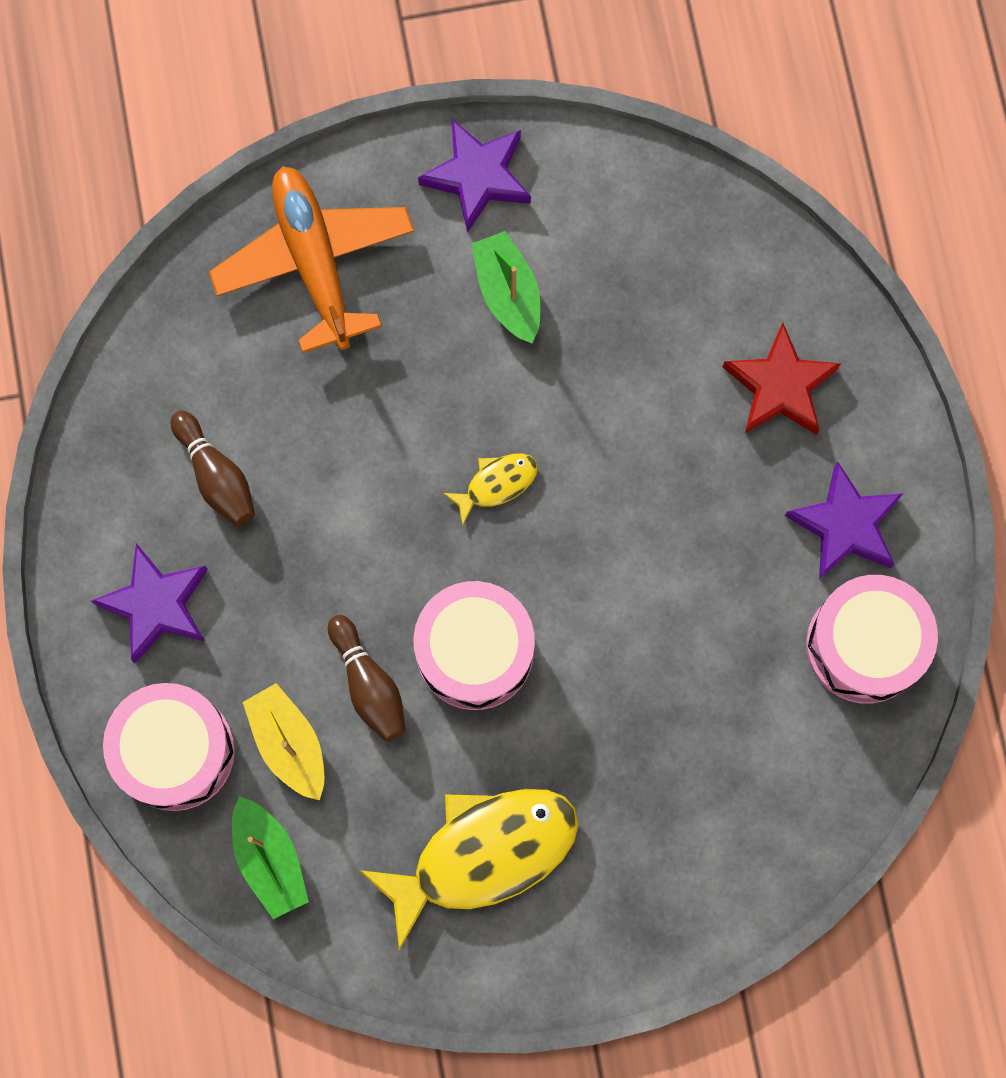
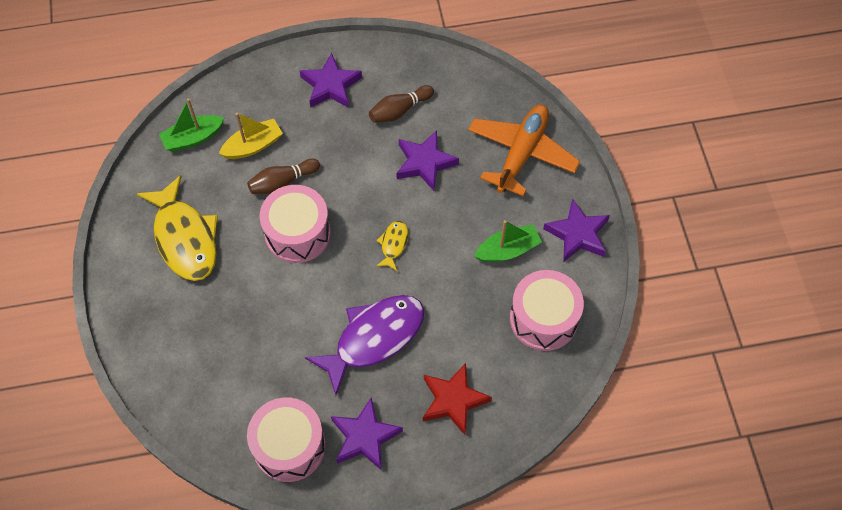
camera: 90 degrees right, 15 degrees down
(175, 751) = (253, 96): pink drum -> pink drum (543, 319)
(314, 262) = (521, 153): orange plane -> orange plane turned 45 degrees counterclockwise
(331, 430) = (424, 163): none -> purple star
(496, 484) = (393, 244): yellow fish -> yellow fish turned 135 degrees counterclockwise
(674, 514) = (374, 338): none -> purple fish

